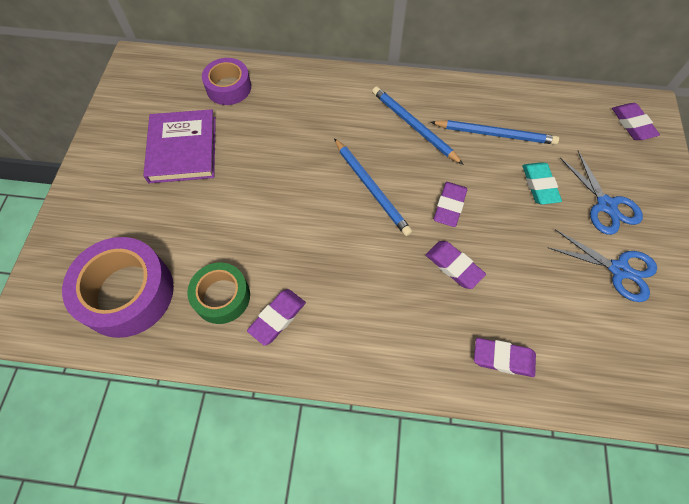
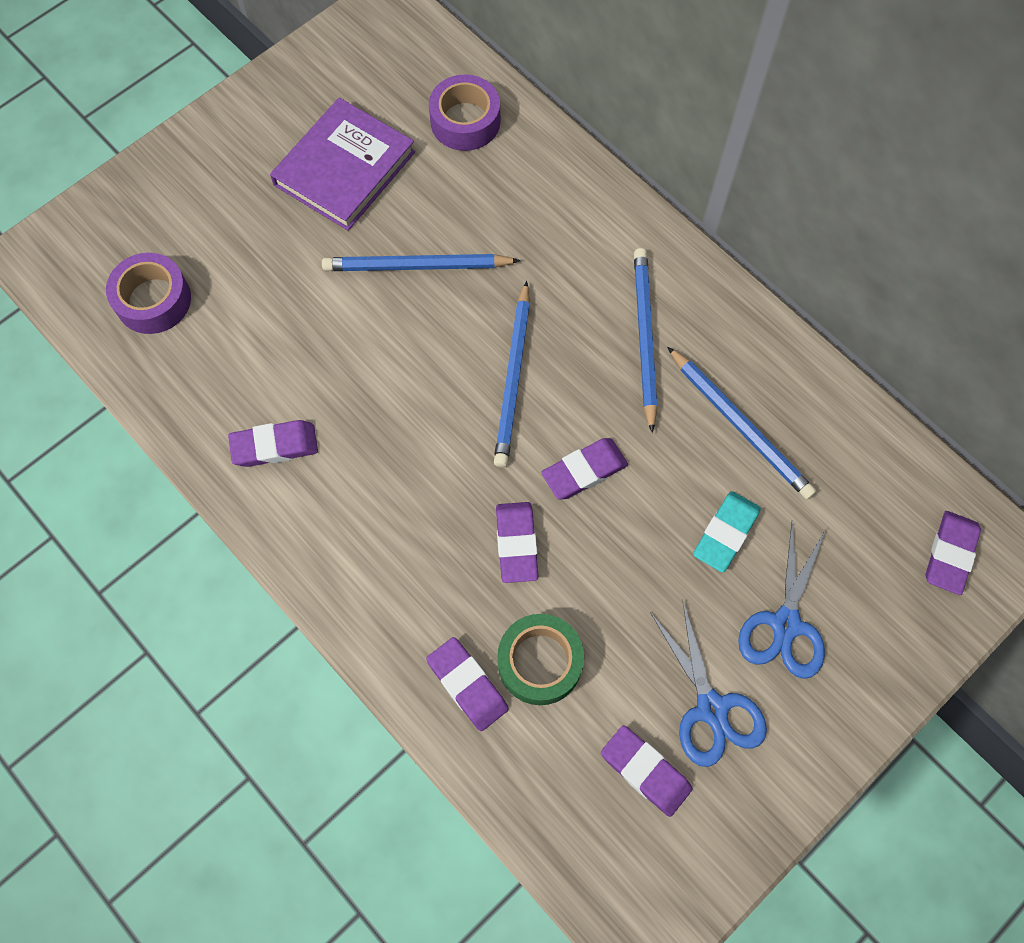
camera: 40 degrees right, 5 degrees up
(127, 293) = (153, 300): purple tape -> purple tape, size x0.62
(222, 296) = (240, 378): green tape -> green tape (540, 662)
(269, 170) = (416, 266): none -> blue pencil
(625, 326) = (645, 771): none -> purple eraser

